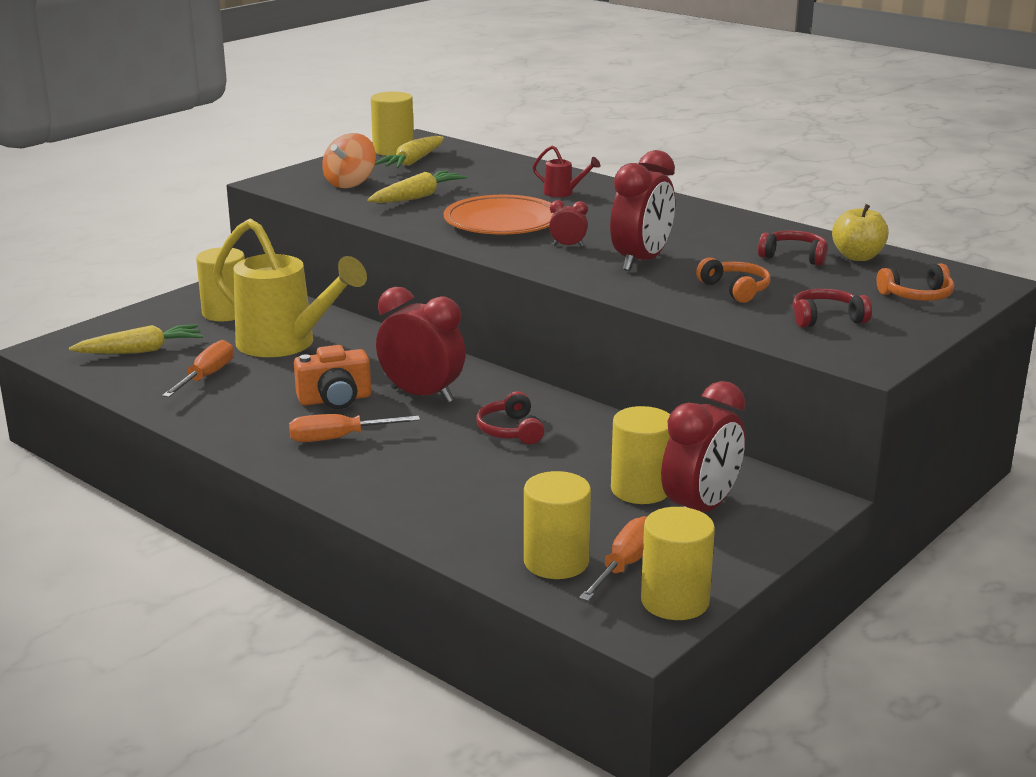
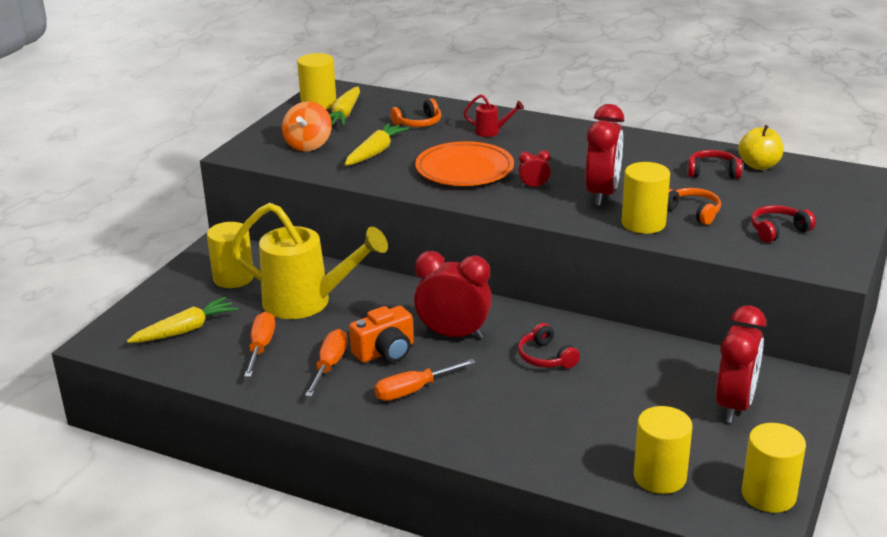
camera: 15 degrees left, 5 degrees up
(625, 564) = (712, 468): orange screwdriver -> orange screwdriver (330, 365)
(640, 490) = (679, 396): yellow cylinder -> yellow cylinder (643, 223)
(917, 296) = (827, 198): orange headphones -> orange headphones (418, 123)

